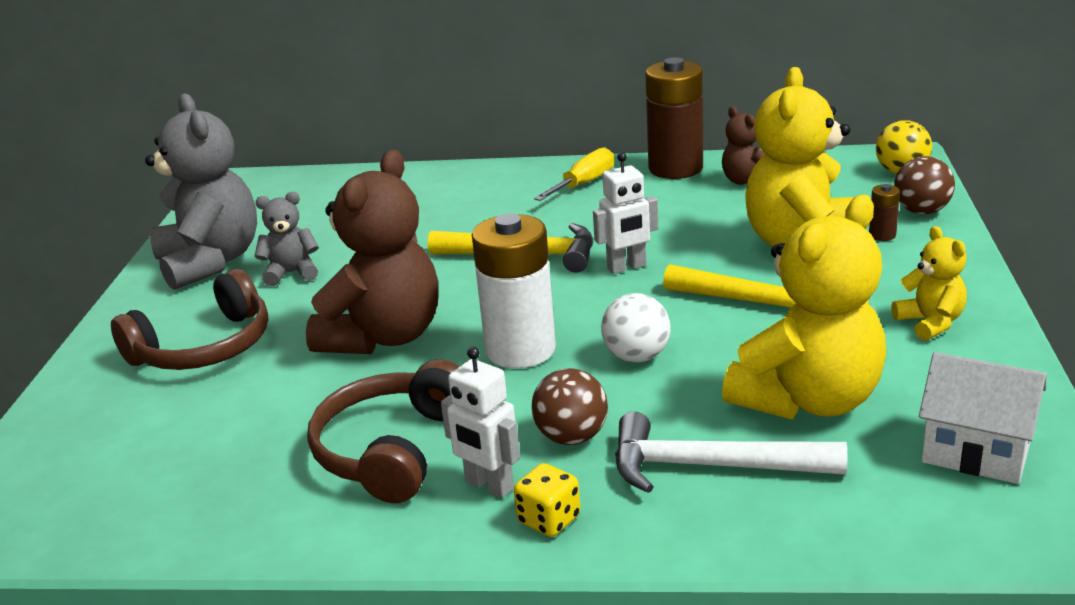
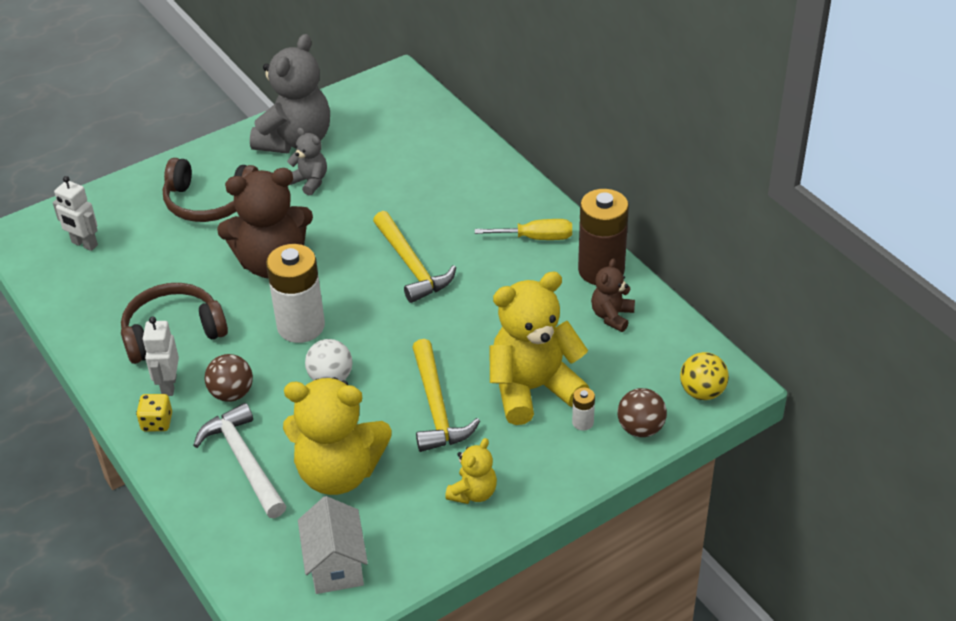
camera: 50 degrees right, 15 degrees up
(627, 267) = (433, 320): white robot -> white robot (84, 244)
(882, 235) = (582, 422): brown battery -> white battery

